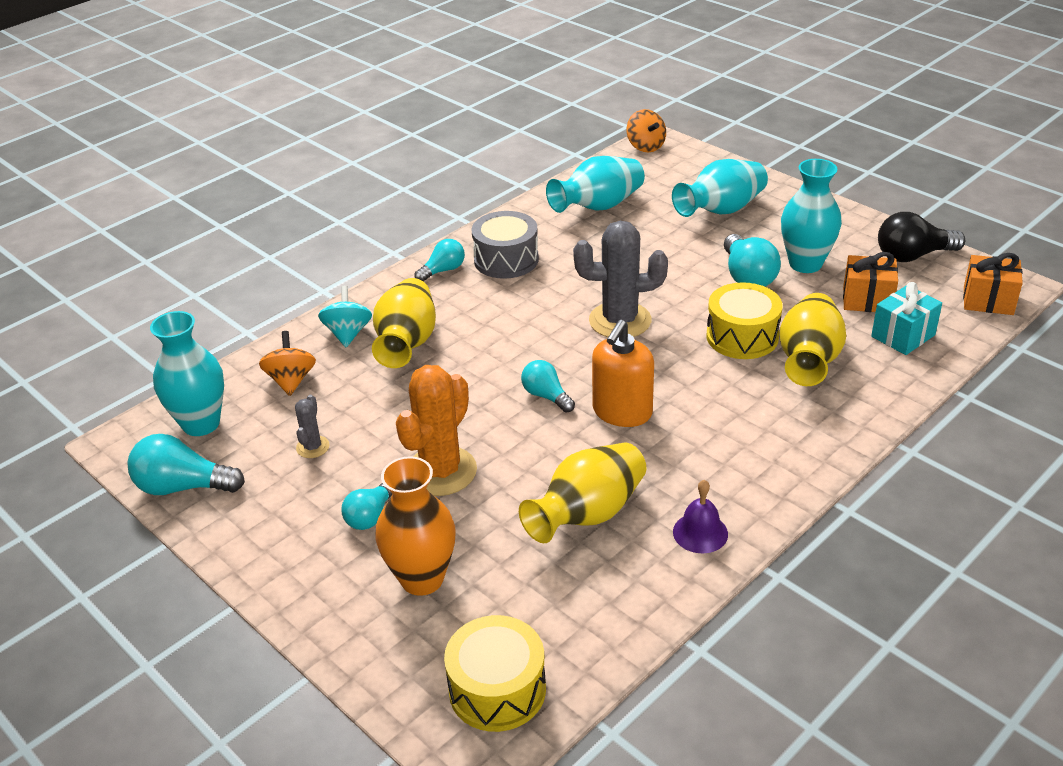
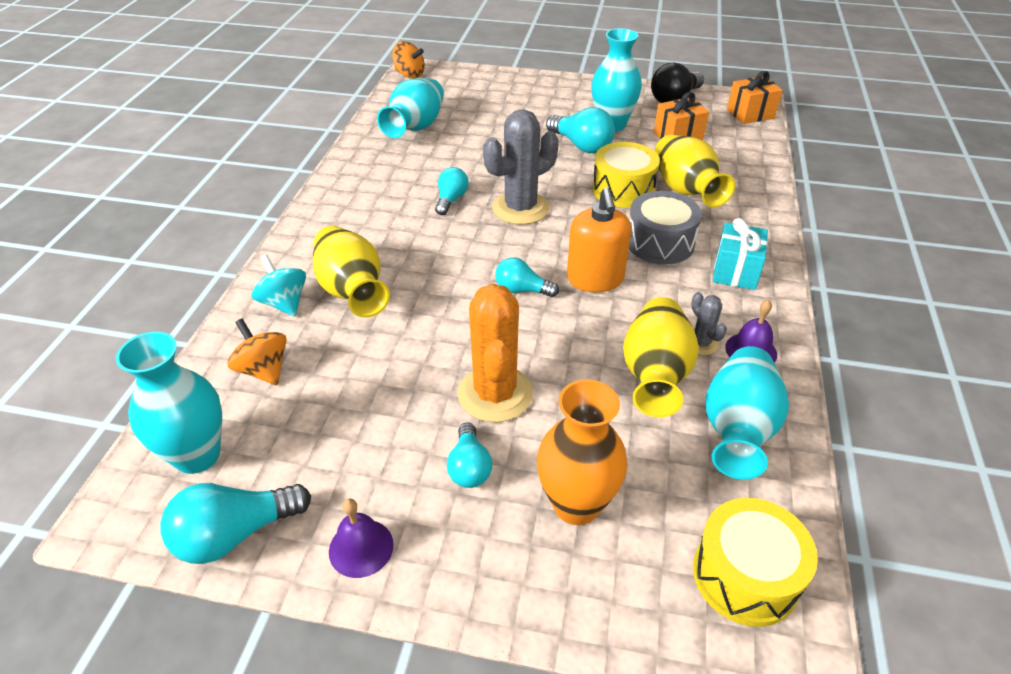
camera: 35 degrees left, 5 degrees up
(251, 534) = (361, 548): none -> purple bell
(313, 447) = (347, 426): grey cactus -> grey cactus (701, 343)
(443, 270) = (327, 217): turquoise light bulb -> turquoise light bulb (451, 200)
(506, 260) = (377, 191): grey drum -> grey drum (660, 243)
(721, 210) = (514, 105): turquoise vase -> turquoise vase (737, 429)
(903, 336) = (726, 153): turquoise gift -> turquoise gift (735, 271)

